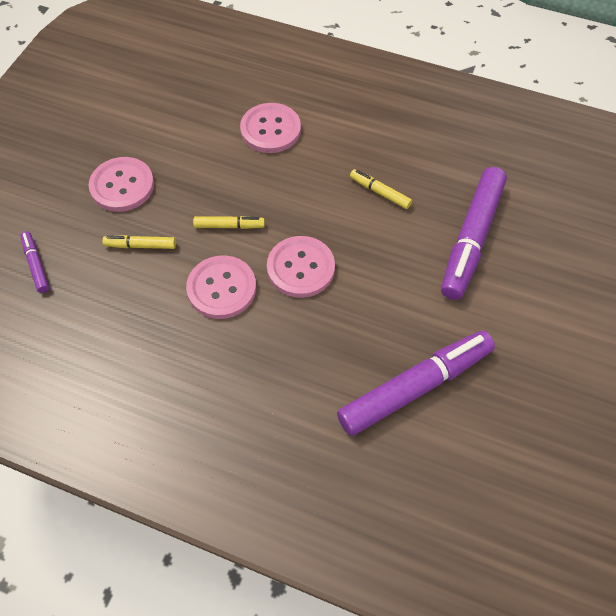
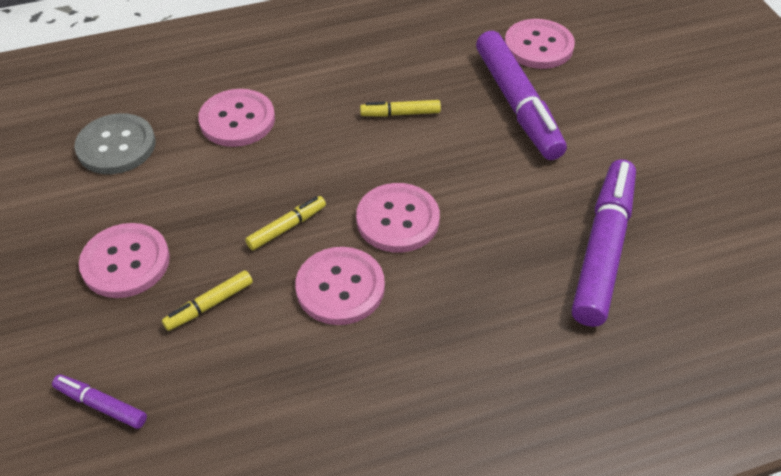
camera: 40 degrees left, 10 degrees down
(184, 103) = (116, 146): none -> grey button
(539, 202) = (538, 46): none -> pink button

